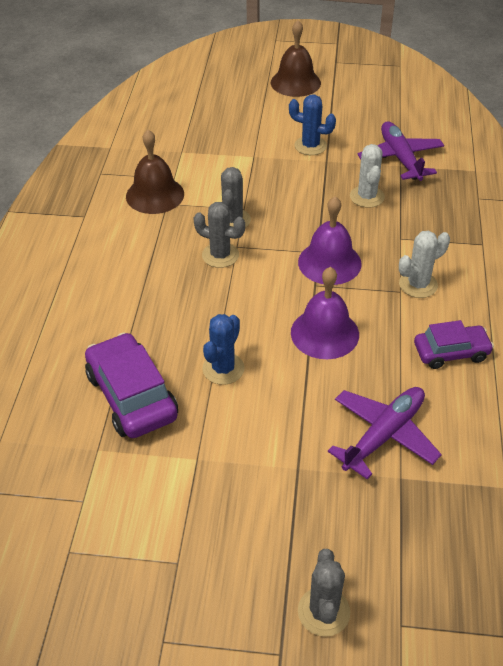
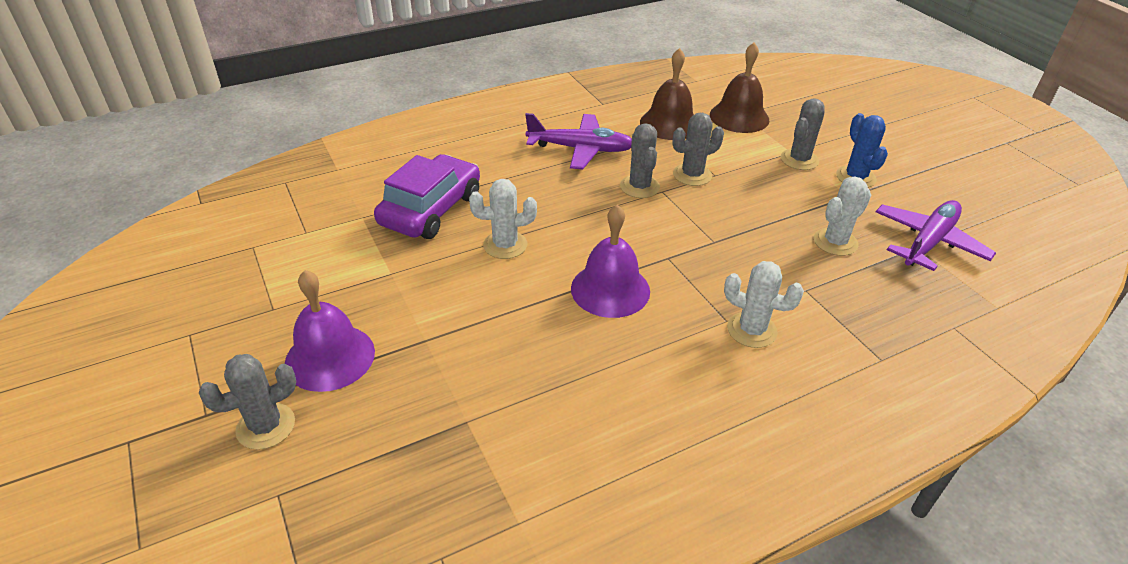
camera: 55 degrees right, 5 degrees down
(223, 369) = (505, 245): blue cactus -> white cactus
(266, 158) = (799, 160): none -> grey cactus
(295, 82) = (932, 132): brown bell -> brown bell (739, 117)
(329, 262) = (709, 254): purple bell -> purple bell (330, 357)
(384, 435) = (513, 385): purple plane -> purple plane (581, 149)
(451, 352) = (678, 396): purple car -> none

